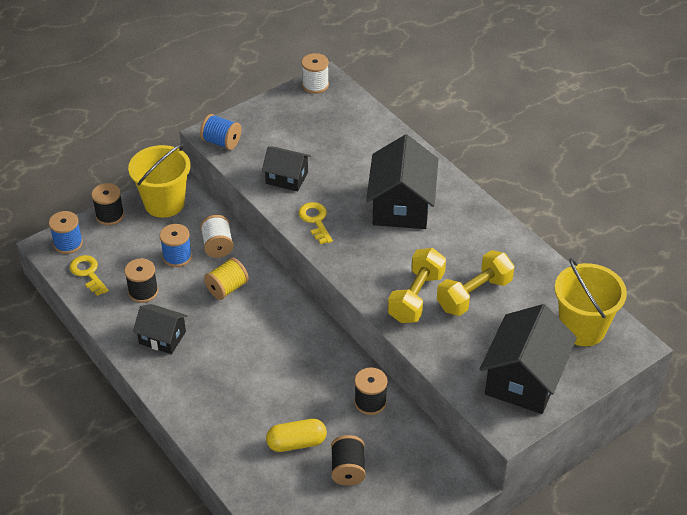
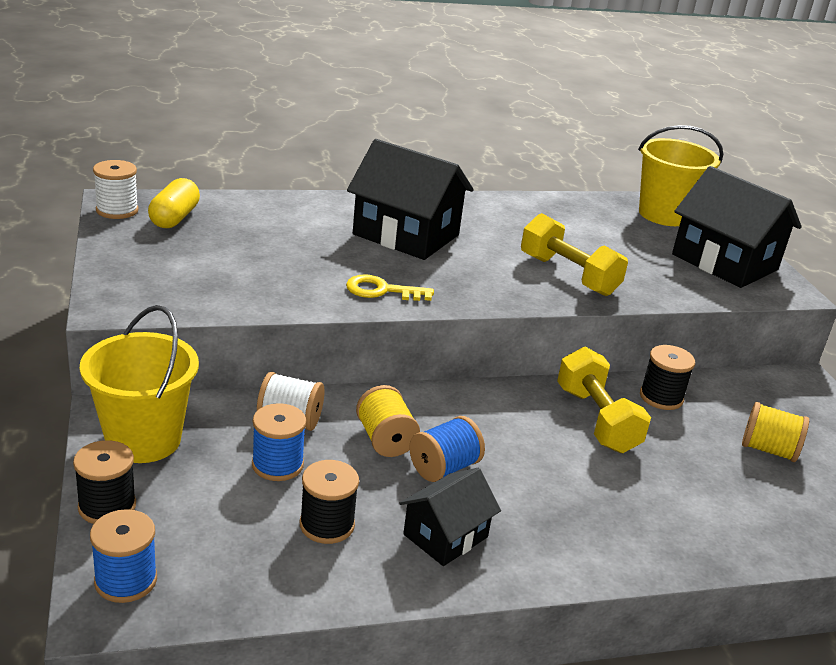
camera: 70 degrees left, 15 degrees down
(88, 273) = (227, 577): yellow key -> none
(221, 142) = (141, 304): blue spool -> blue spool (444, 468)
(287, 178) = (277, 283): black house -> none
(296, 443) = (712, 475): yellow capsule -> yellow capsule (174, 218)
(348, 469) = (768, 450): black spool -> yellow spool
(474, 295) = (584, 245): yellow dumbbell -> yellow dumbbell (596, 420)

